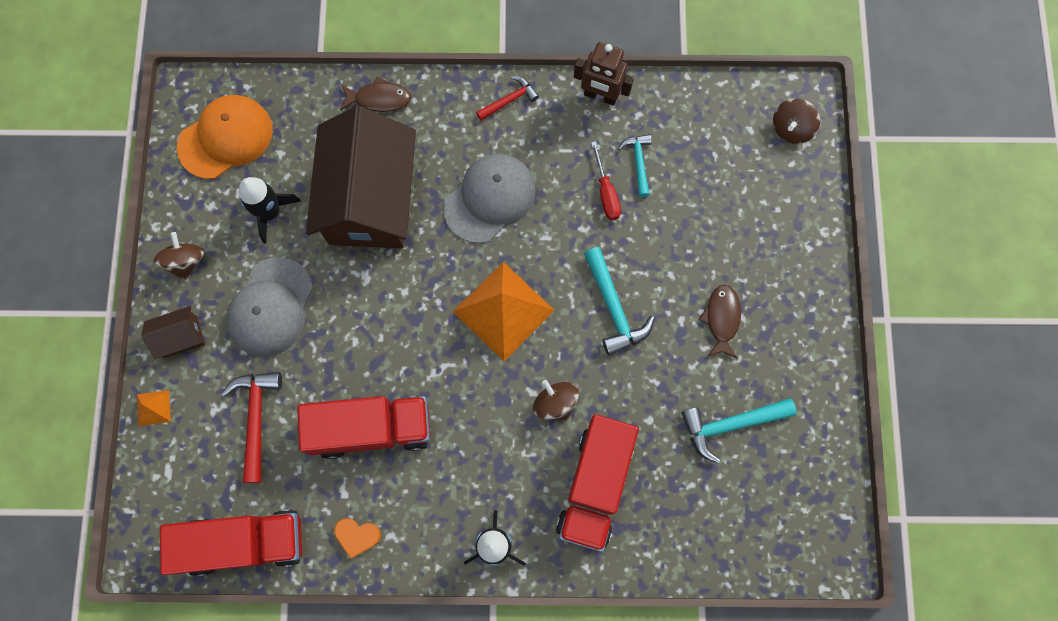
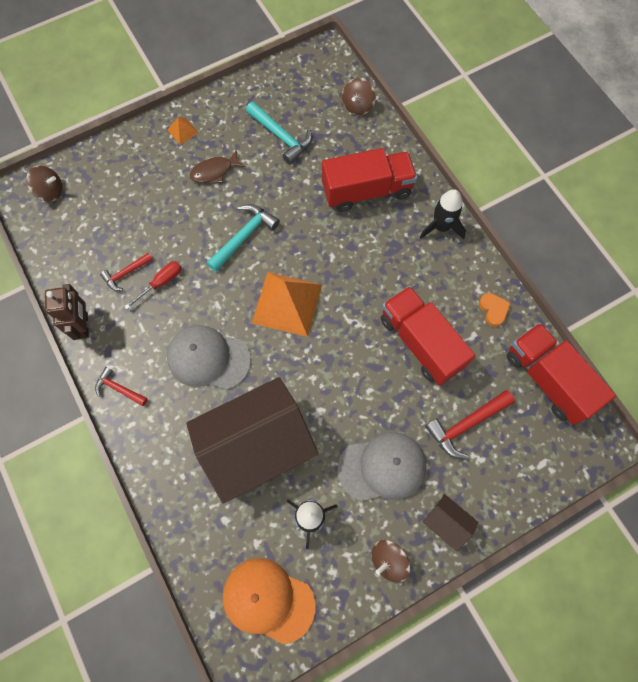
camera: 120 degrees left, 5 degrees down
(153, 408) = (508, 506): orange pyramid -> orange pyramid (183, 131)
(379, 99) = (167, 491): brown fish -> none
(555, 403) = (330, 239): brown spinning top -> brown spinning top (357, 106)
(638, 162) = (126, 273): turquoise hammer -> red hammer

